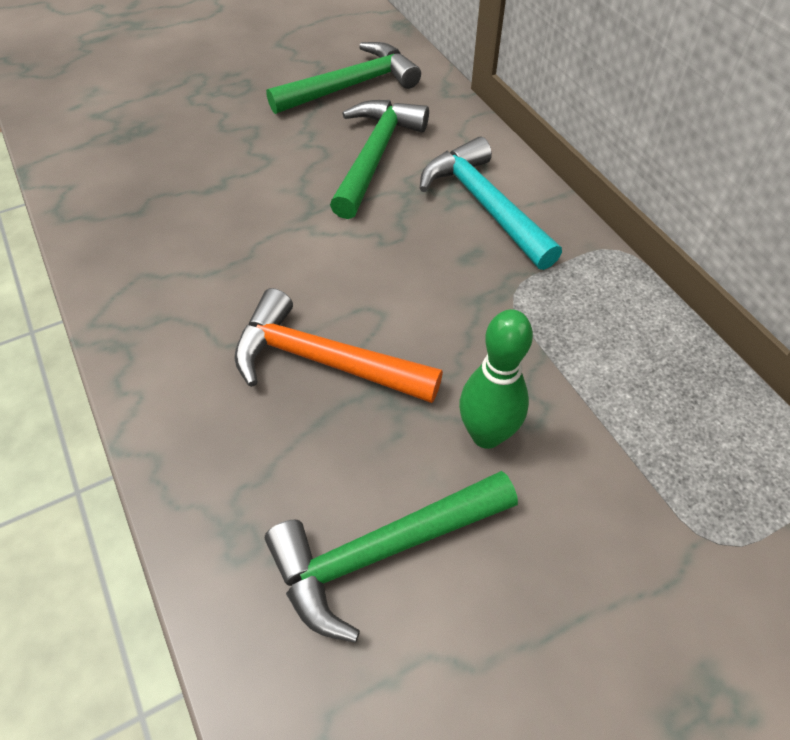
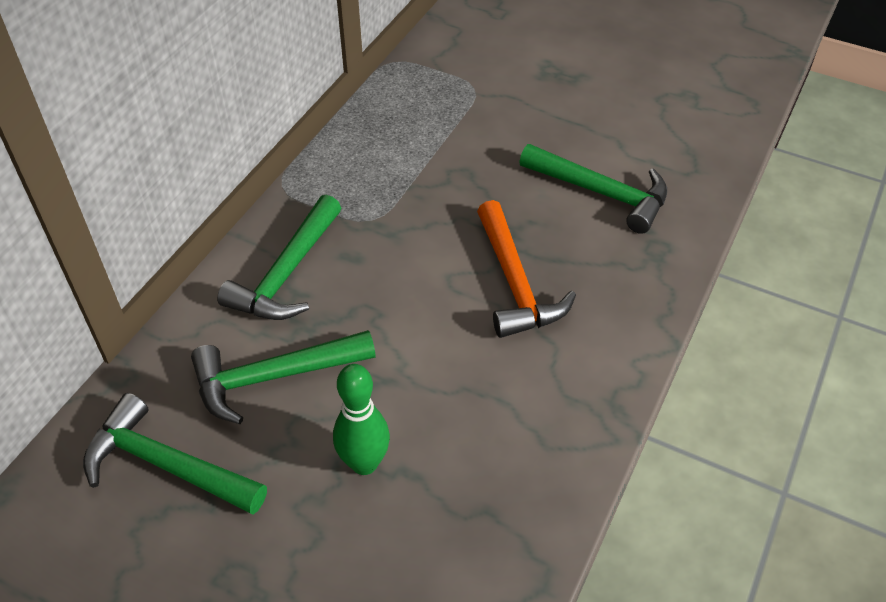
camera: 125 degrees left, 5 degrees down
(485, 206) = (287, 273): turquoise hammer -> green hammer
(486, 435) = (494, 185): green bowling pin -> green bowling pin (364, 463)

